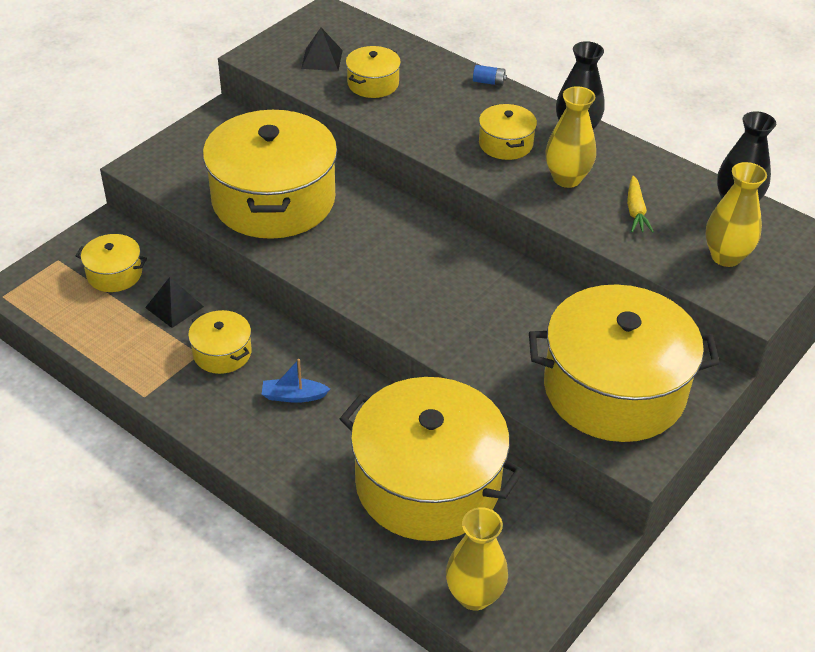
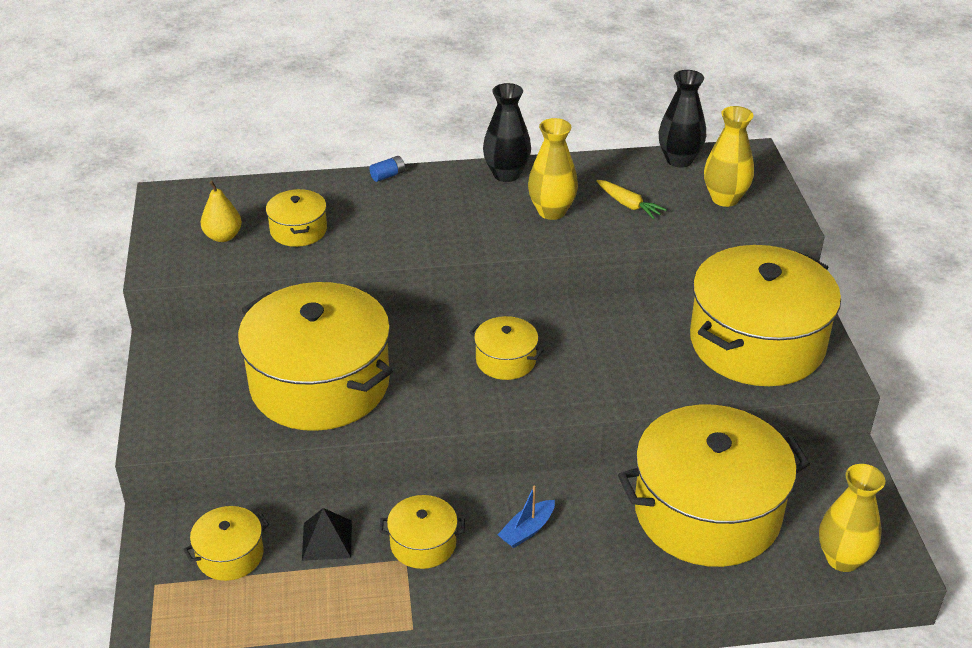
camera: 45 degrees left, 5 degrees down
(322, 59) = (223, 236): black pyramid -> yellow pear
(505, 144) = (471, 213): yellow pot -> yellow pot (506, 360)

